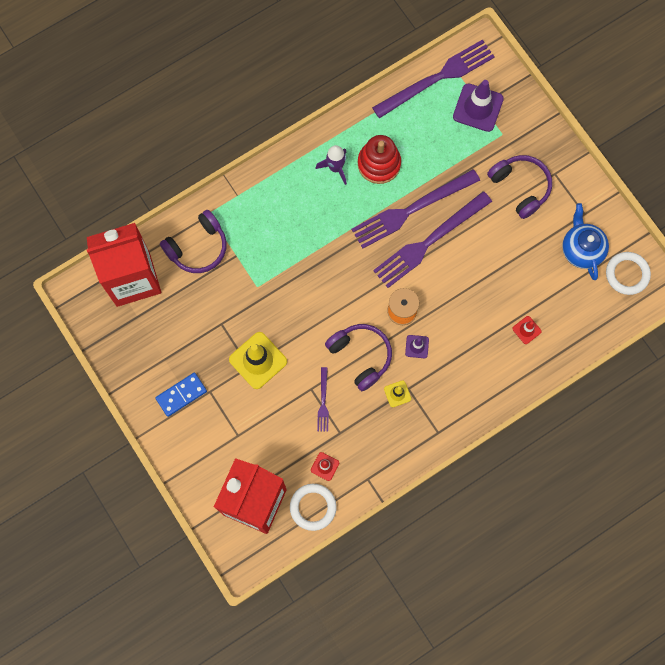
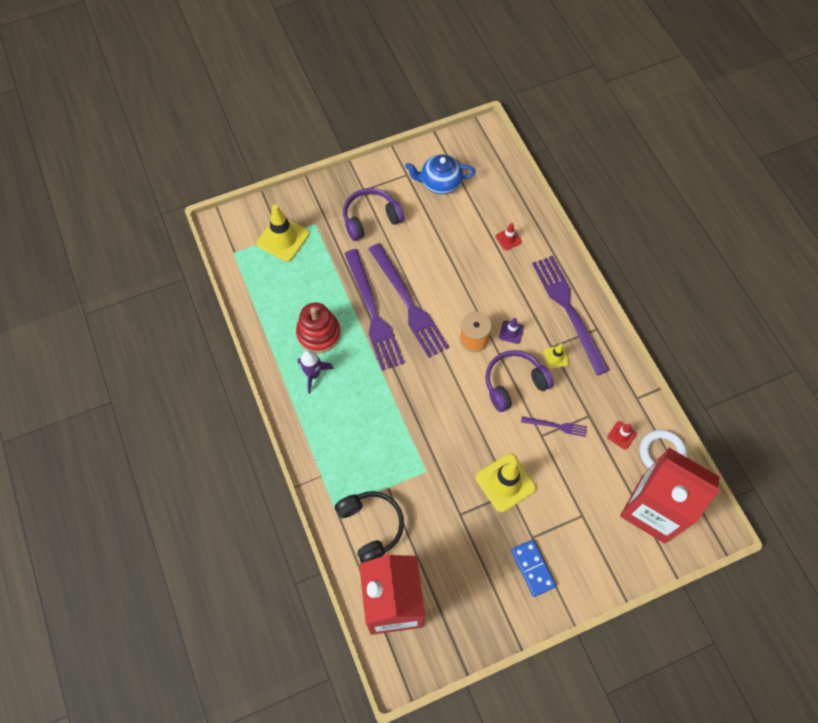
camera: 80 degrees left, 10 degrees down
(198, 247) = (371, 526): purple headphones -> black headphones
(437, 78) = (243, 267): purple fork -> purple fork (568, 310)
(478, 108) = (283, 238): purple traffic cone -> yellow traffic cone
(627, 274) = (469, 154): white ring -> none

